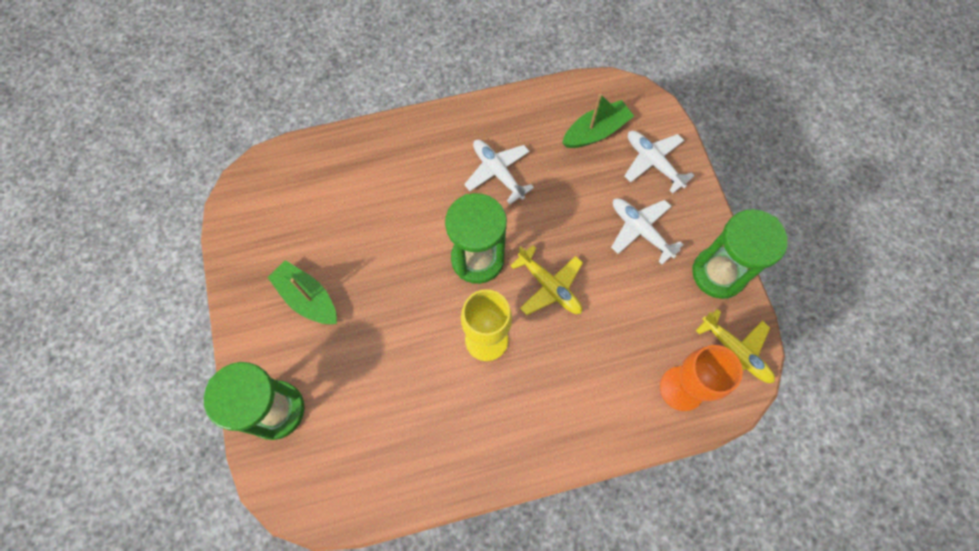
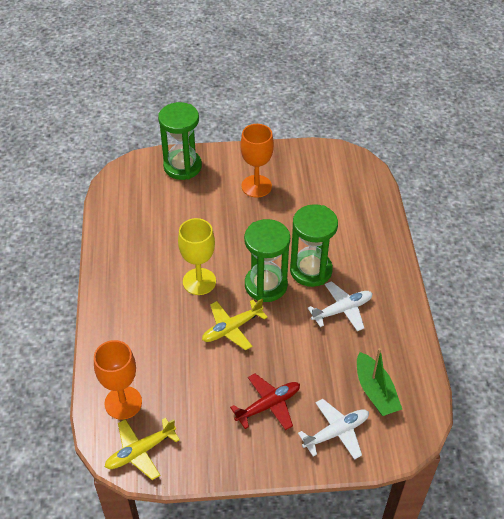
camera: 100 degrees right, 20 degrees down
(308, 298) = (256, 186): green boat -> orange goblet
(640, 230) = (268, 405): white plane -> red plane
(718, 273) = (214, 458): green hourglass -> green hourglass (311, 270)

